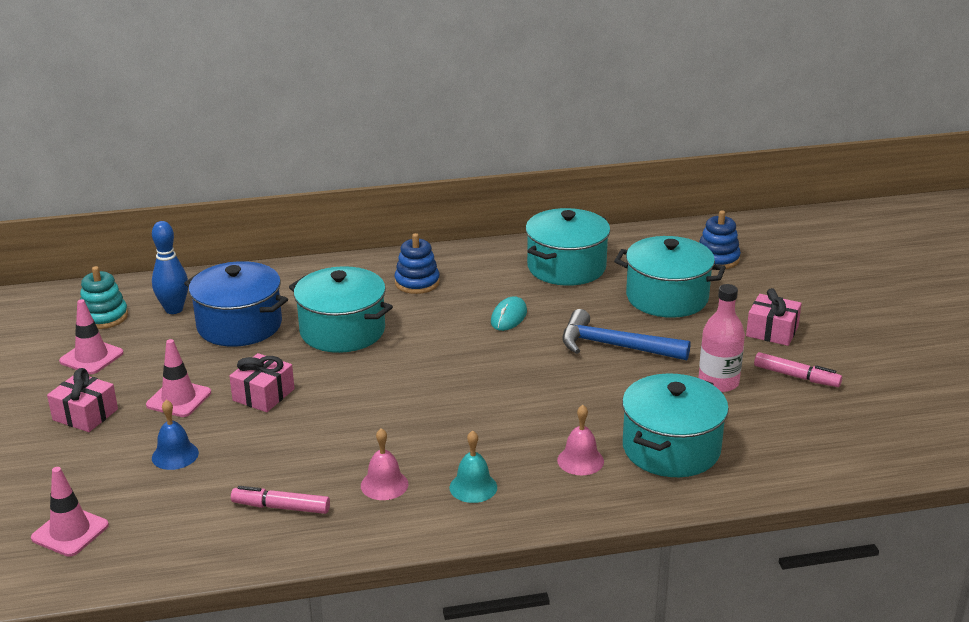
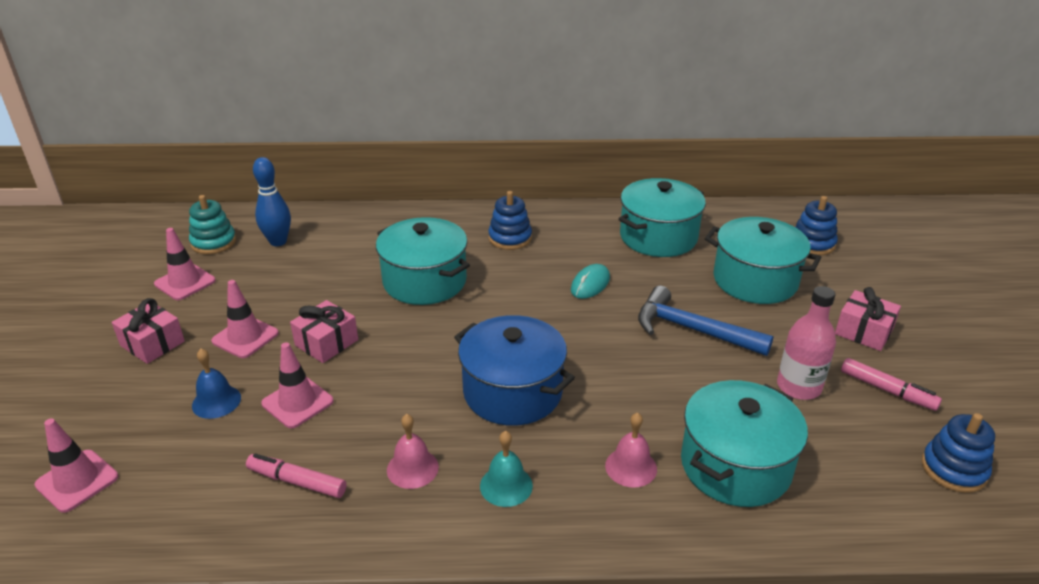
camera: 10 degrees right, 5 degrees up
(239, 325) = (331, 264): blue pot -> blue pot (512, 392)
(255, 447) = (297, 402): none -> pink traffic cone
(855, 429) = (953, 469): none -> blue stacking toy

